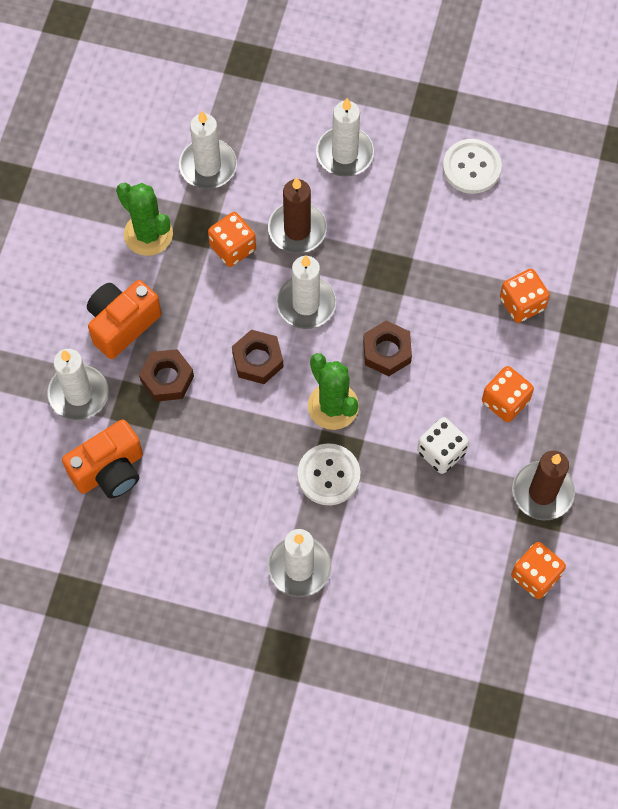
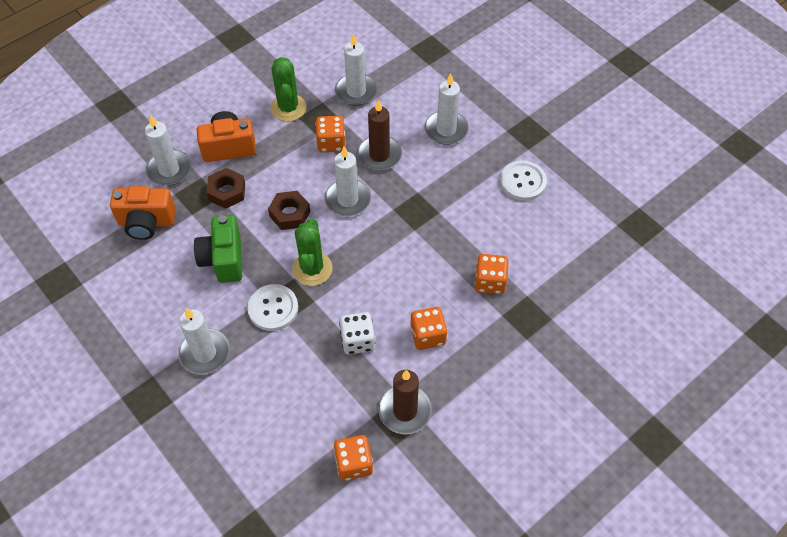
camera: 35 degrees right, 10 degrees down
(230, 457) = (223, 259): none -> green camera
(387, 351) = (375, 257): brown nut -> none

